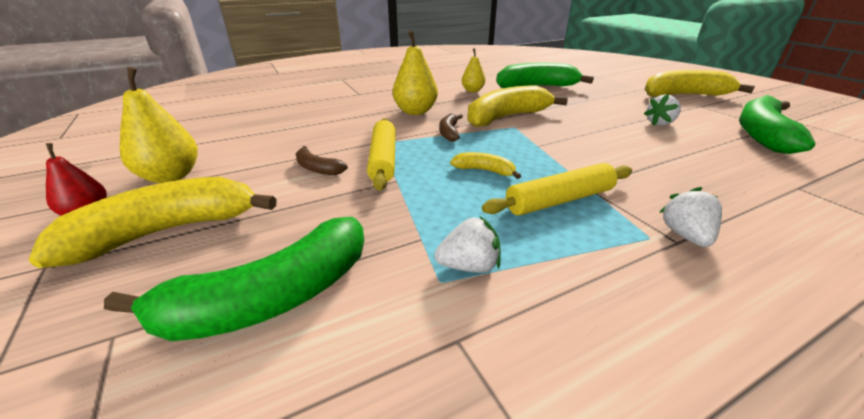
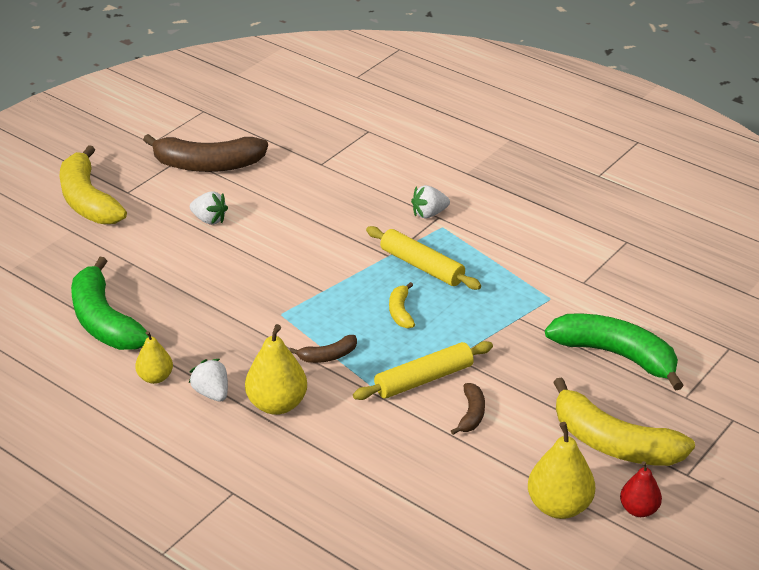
camera: 115 degrees left, 5 degrees up
(469, 266) = (529, 291): white strawberry -> white strawberry (212, 393)
(506, 117) = (253, 325): yellow banana -> none
(762, 134) = (207, 165): green banana -> brown banana

